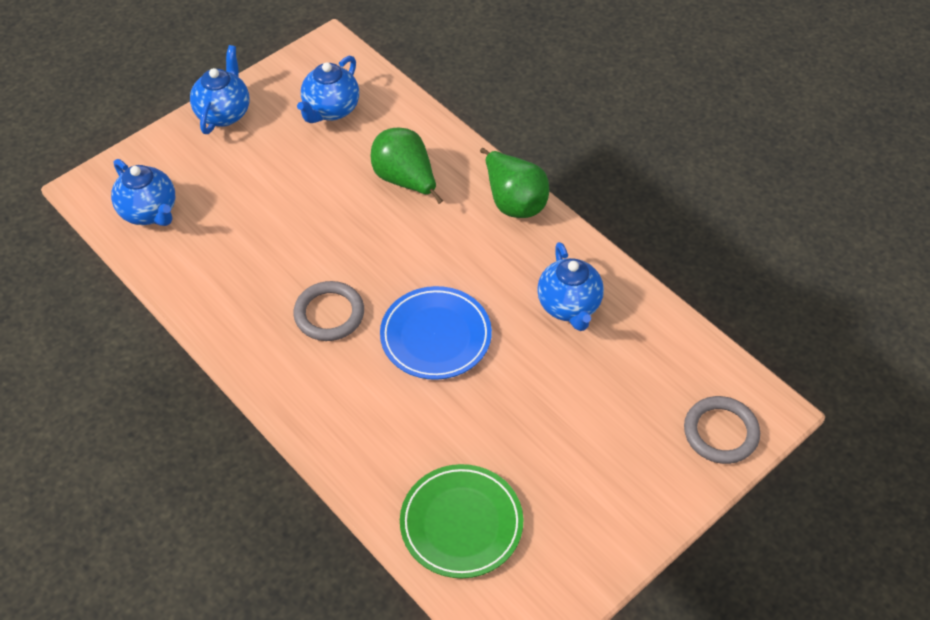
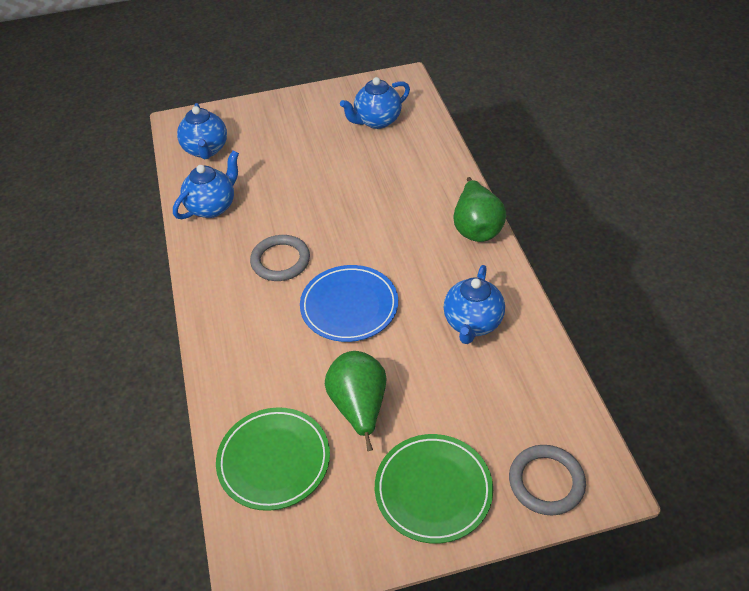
camera: 30 degrees right, 5 degrees down
(224, 113) = (300, 101): blue teapot -> blue teapot (212, 207)
(405, 180) = (400, 185): green pear -> green pear (359, 407)
(627, 484) = (433, 490): none -> green plate

